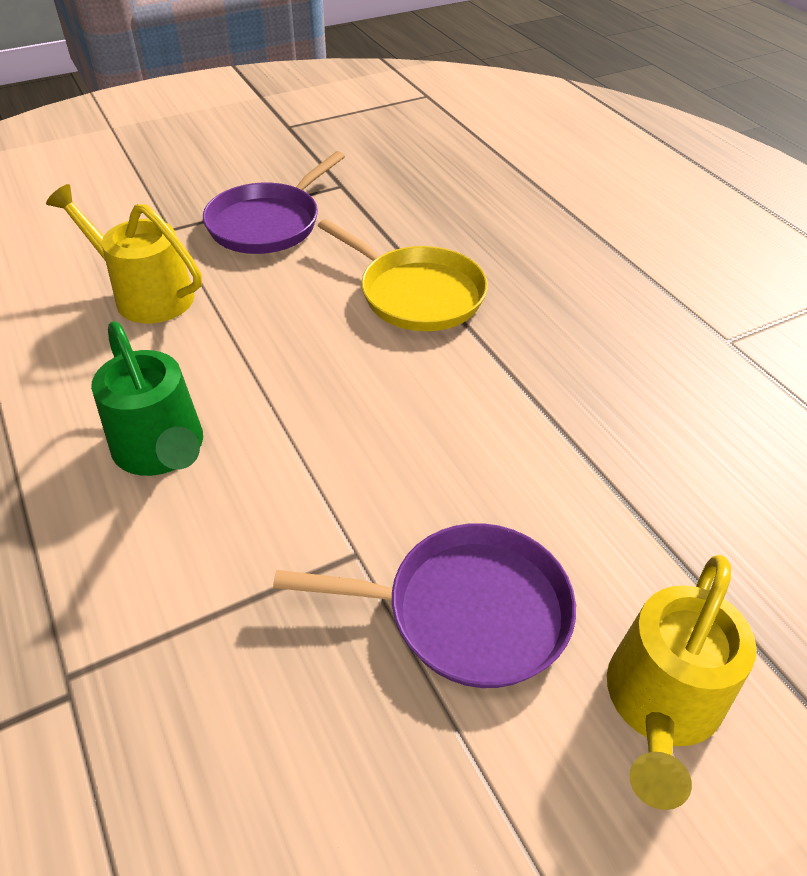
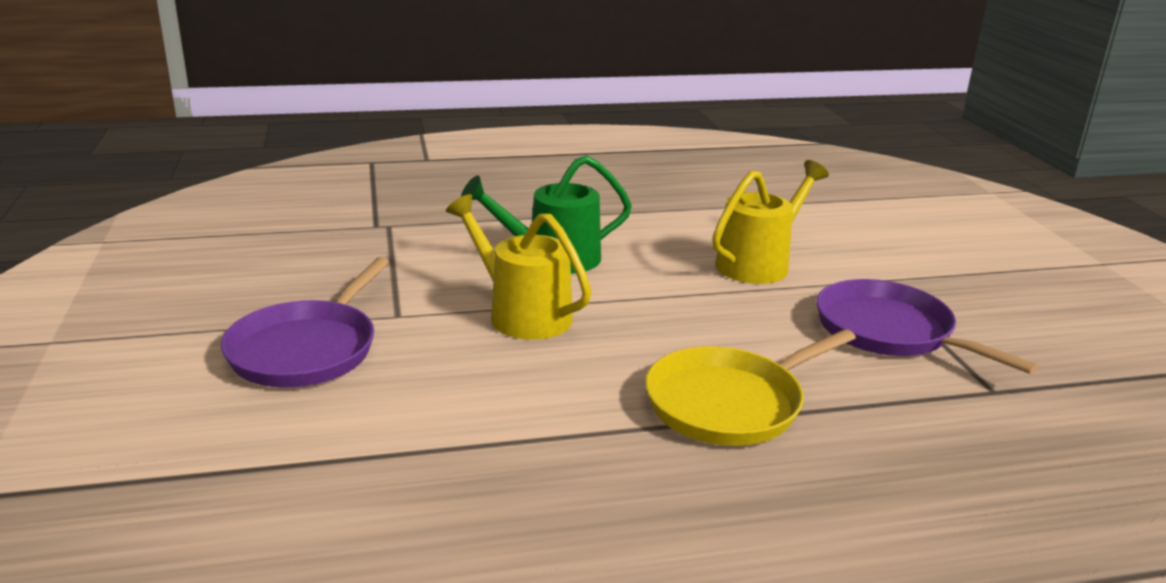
camera: 105 degrees right, 20 degrees down
(660, 705) = (149, 411): yellow watering can -> yellow watering can (521, 313)

